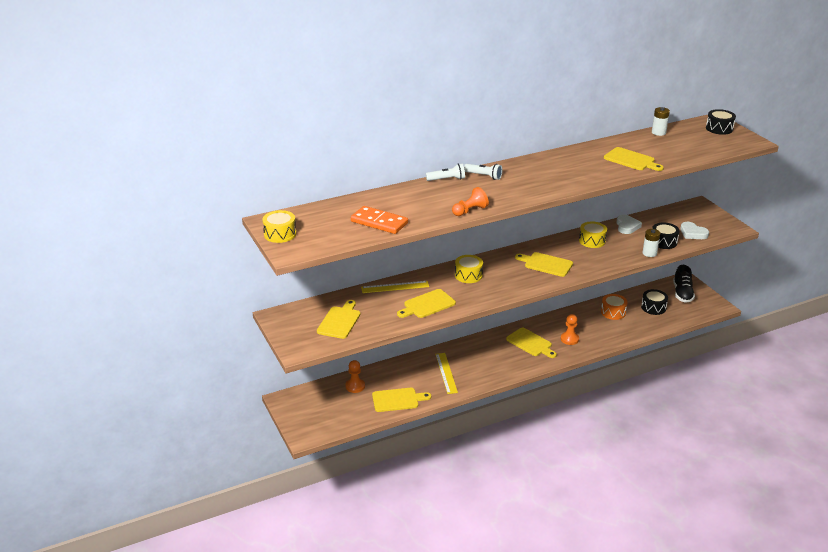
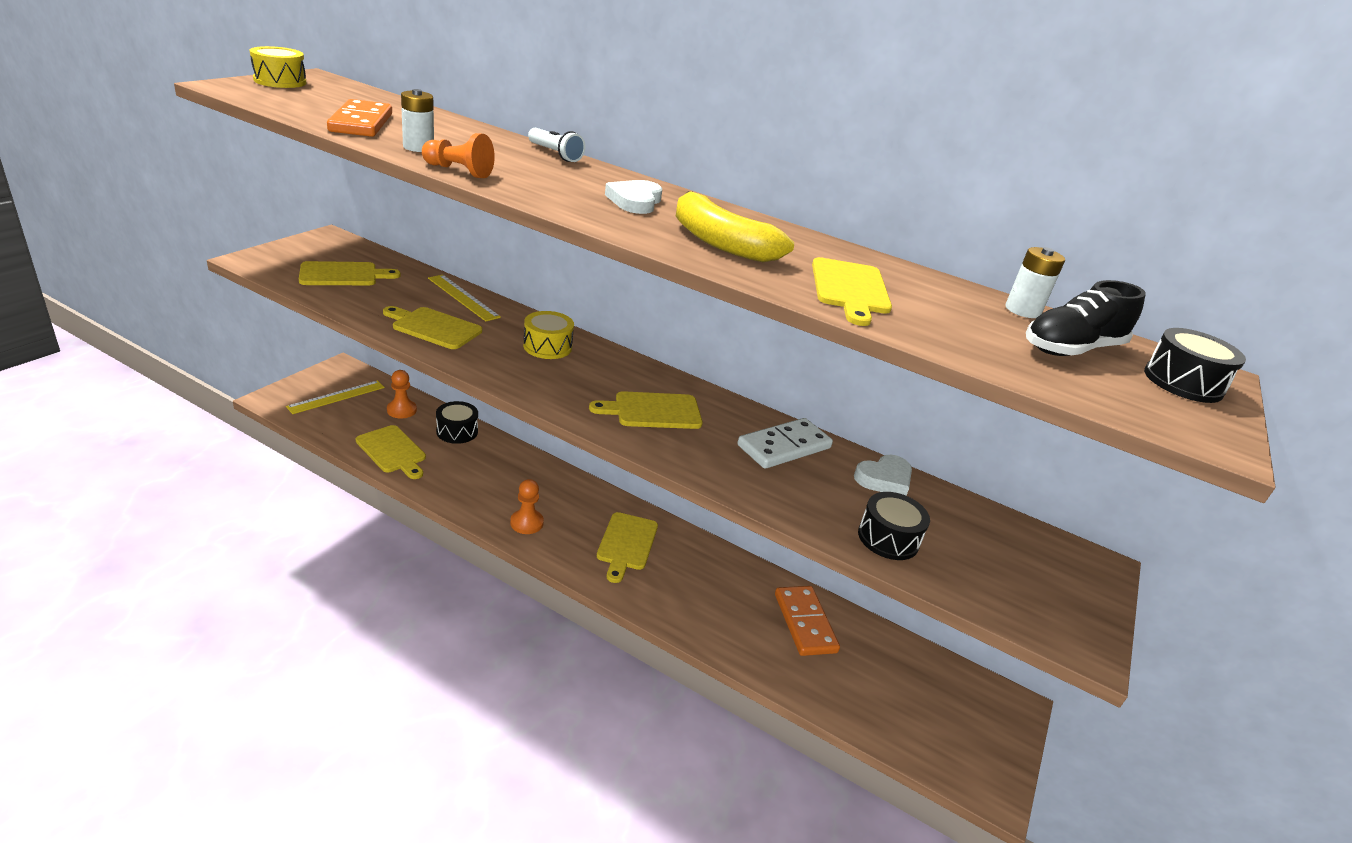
camera: 50 degrees right, 0 degrees up
(446, 373) = (485, 478): yellow ruler -> yellow ruler (336, 397)
(484, 176) = (599, 175): white flashlight -> none
(546, 264) = (652, 411): yellow cutting board -> yellow cutting board turned 90 degrees counterclockwise
(569, 339) = (676, 587): orange pawn -> orange pawn (526, 523)
(578, 172) = (720, 243): none -> yellow banana
(592, 241) = (784, 447): yellow drum -> white domino
(613, 312) = (804, 623): orange drum -> orange domino
(649, 253) = (823, 526): white battery -> white battery (418, 147)
(653, 307) = (876, 678): black drum -> black drum (457, 431)
(682, 293) = (968, 712): black shoe -> black shoe (1071, 349)
(693, 233) = (974, 576): white heart -> white heart (635, 201)

